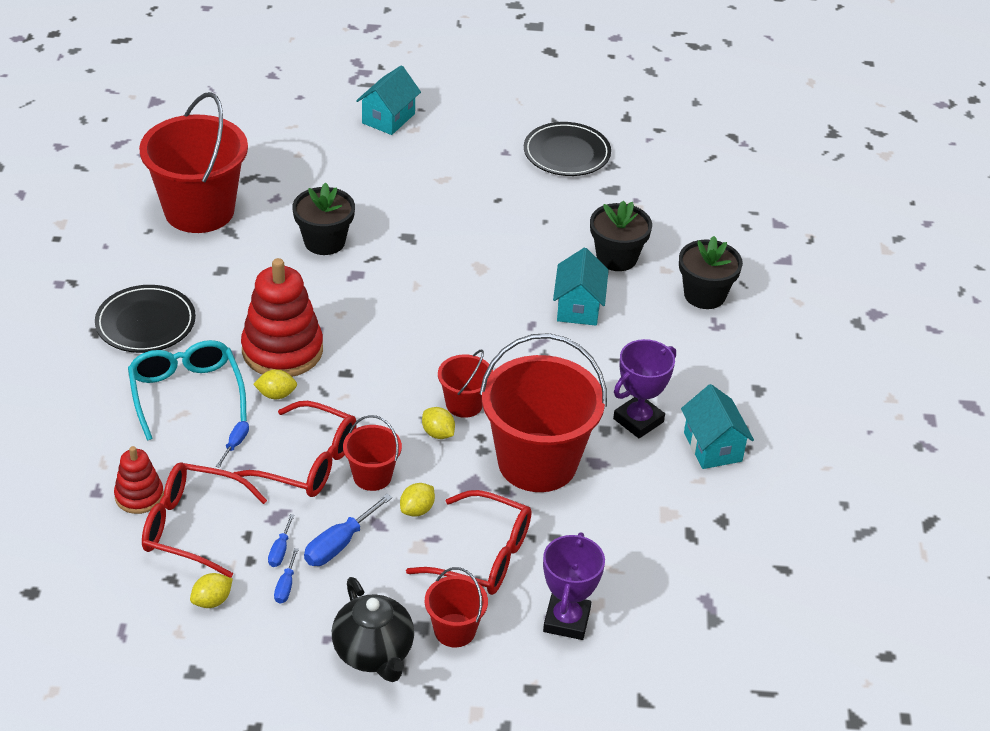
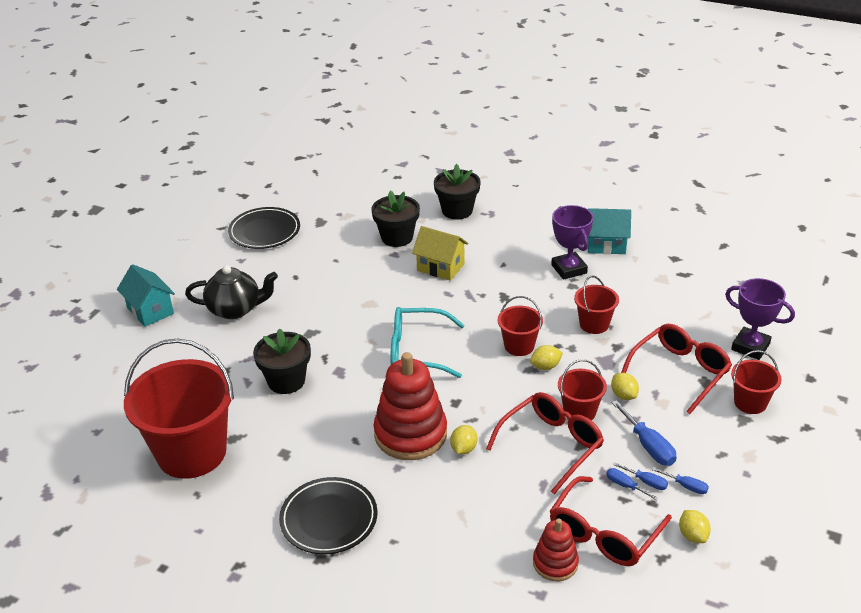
camera: 65 degrees left, 5 degrees down
(186, 393) = (436, 507): turquoise glasses -> turquoise glasses (417, 351)
(235, 444) = (513, 486): blue screwdriver -> blue screwdriver (625, 485)
(374, 653) = (765, 450): black teapot -> black teapot (235, 309)
(537, 462) = (594, 324): red bucket -> red bucket, size x0.48
(578, 307) = (440, 267): turquoise house -> yellow house

